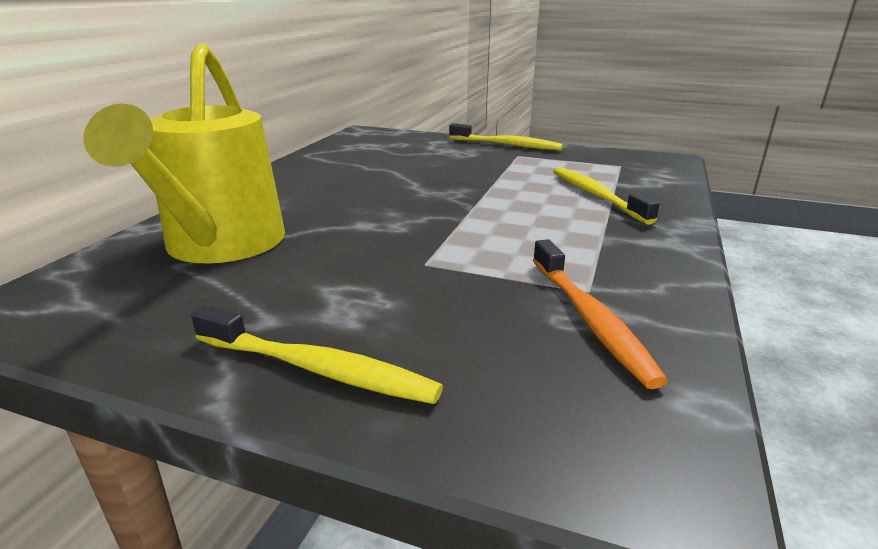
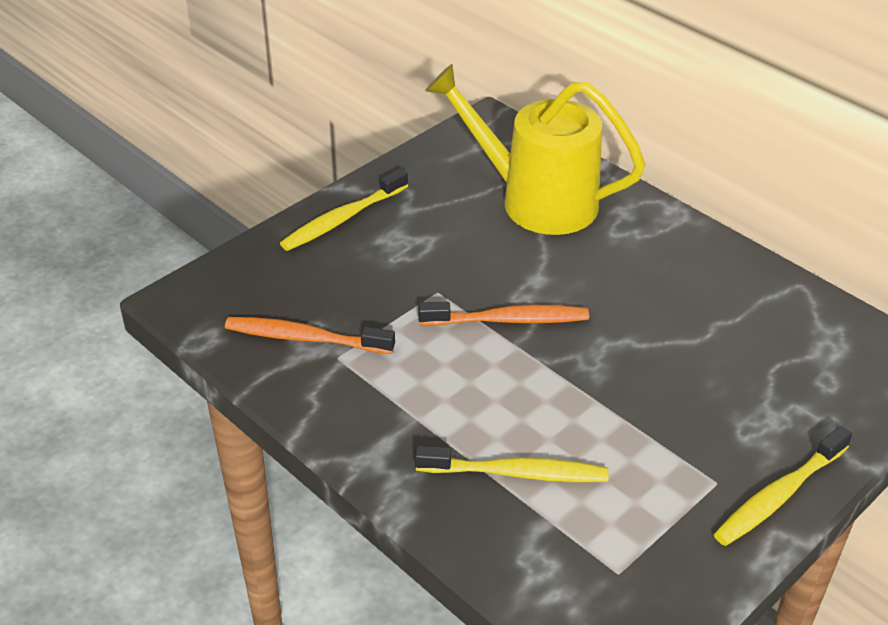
camera: 115 degrees right, 15 degrees up
(435, 225) = (508, 320): none -> orange toothbrush

